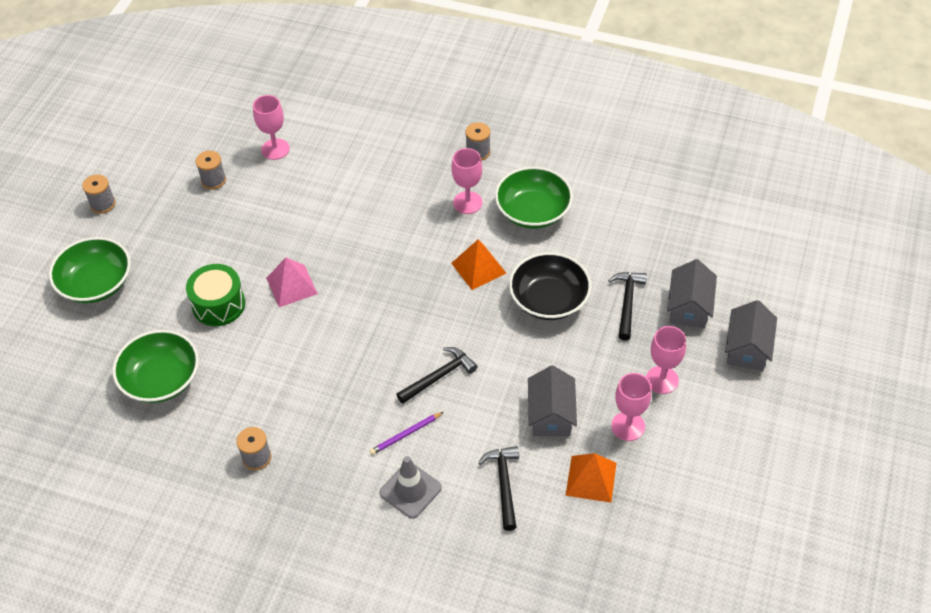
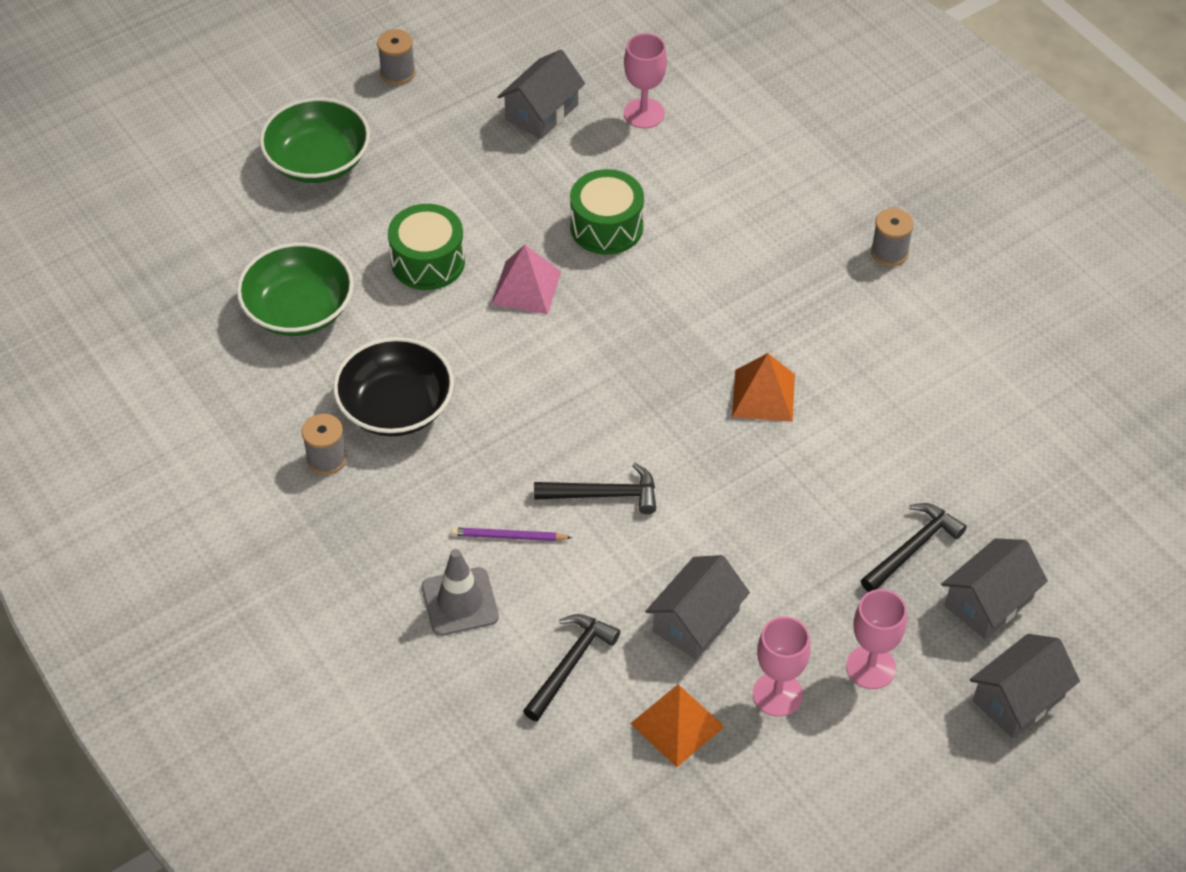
camera: 35 degrees right, 0 degrees up
(213, 180) = (542, 112): grey spool -> grey house
(309, 225) = (606, 227): none -> green drum
(467, 203) = (820, 308): pink goblet -> none
(533, 211) = (894, 366): green bowl -> none
(549, 299) = (816, 485): black bowl -> black bowl (396, 407)

